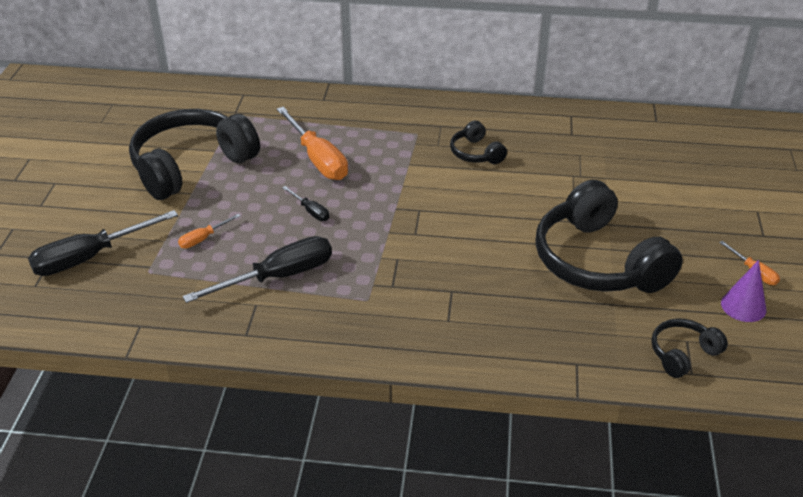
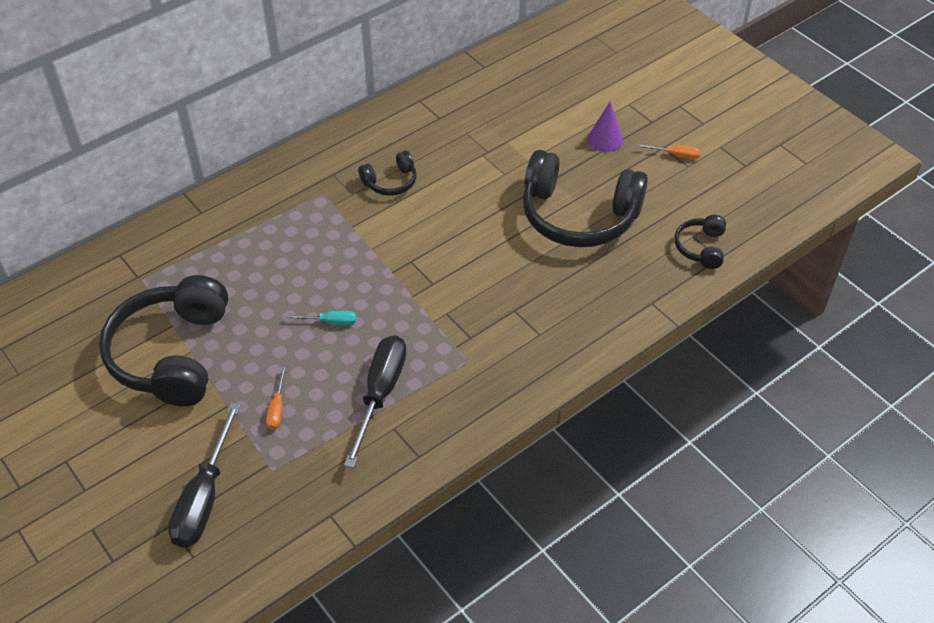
camera: 45 degrees left, 10 degrees up
(310, 211) = (330, 322): black screwdriver -> turquoise screwdriver
(318, 159) = (273, 272): orange screwdriver -> none
(476, 153) = (390, 182): black headphones -> black headphones turned 45 degrees counterclockwise
(743, 306) = (696, 186): purple cone -> purple cone (605, 139)

